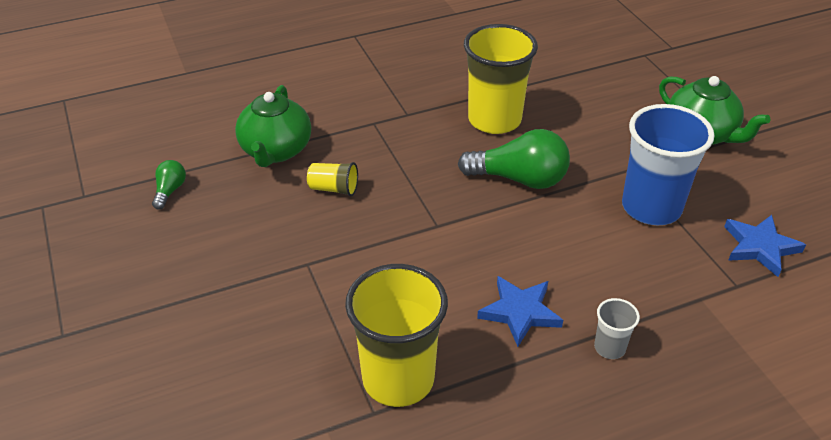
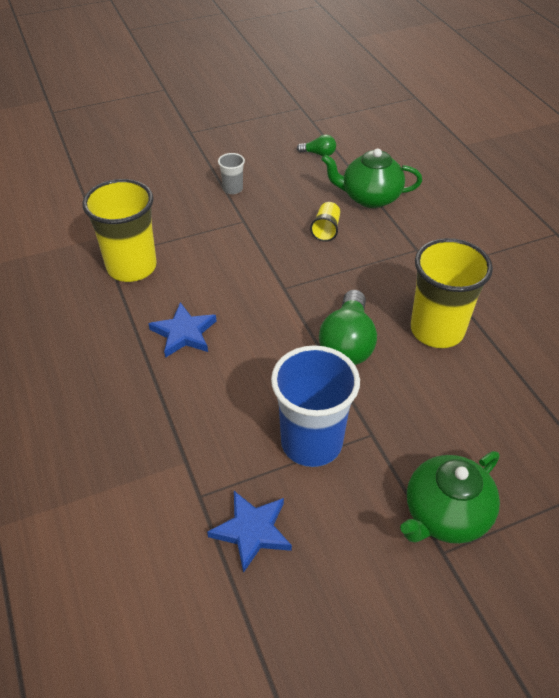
camera: 90 degrees right, 5 degrees up
(609, 347) = (140, 386): grey cup -> grey cup (233, 189)

